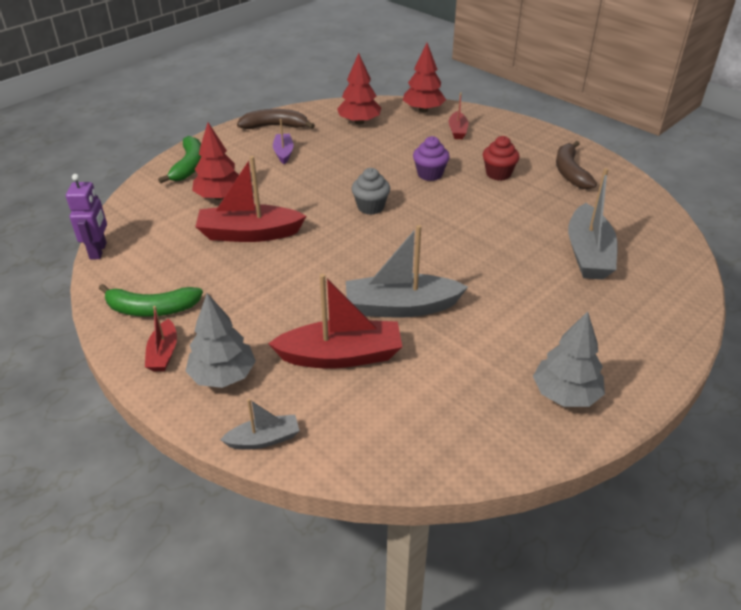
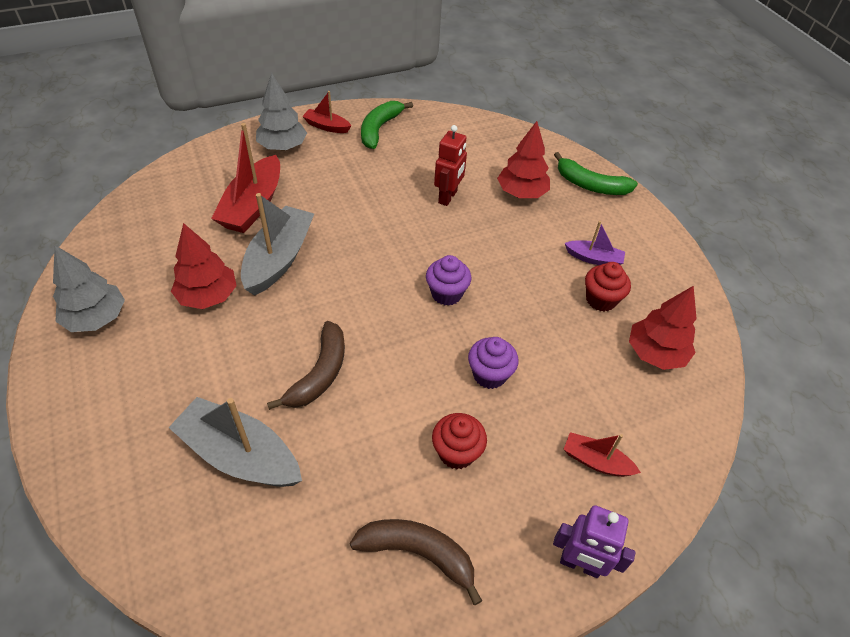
camera: 110 degrees right, 10 degrees up
(98, 251) = (471, 116): purple robot -> purple robot (579, 564)
(249, 234) = (448, 197): red boat -> red robot
(264, 439) = (211, 151): grey boat -> none
(275, 126) = (663, 268): brown banana -> brown banana (320, 373)
(325, 145) = (601, 300): none -> red cupcake
(370, 207) = (446, 294): grey cupcake -> purple cupcake
(423, 110) = (677, 446): red tree -> red tree (208, 296)

